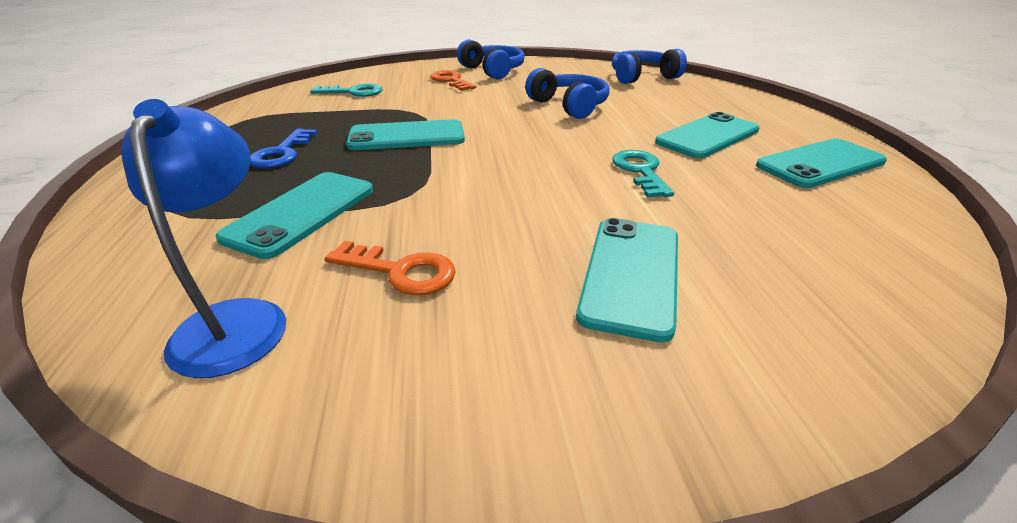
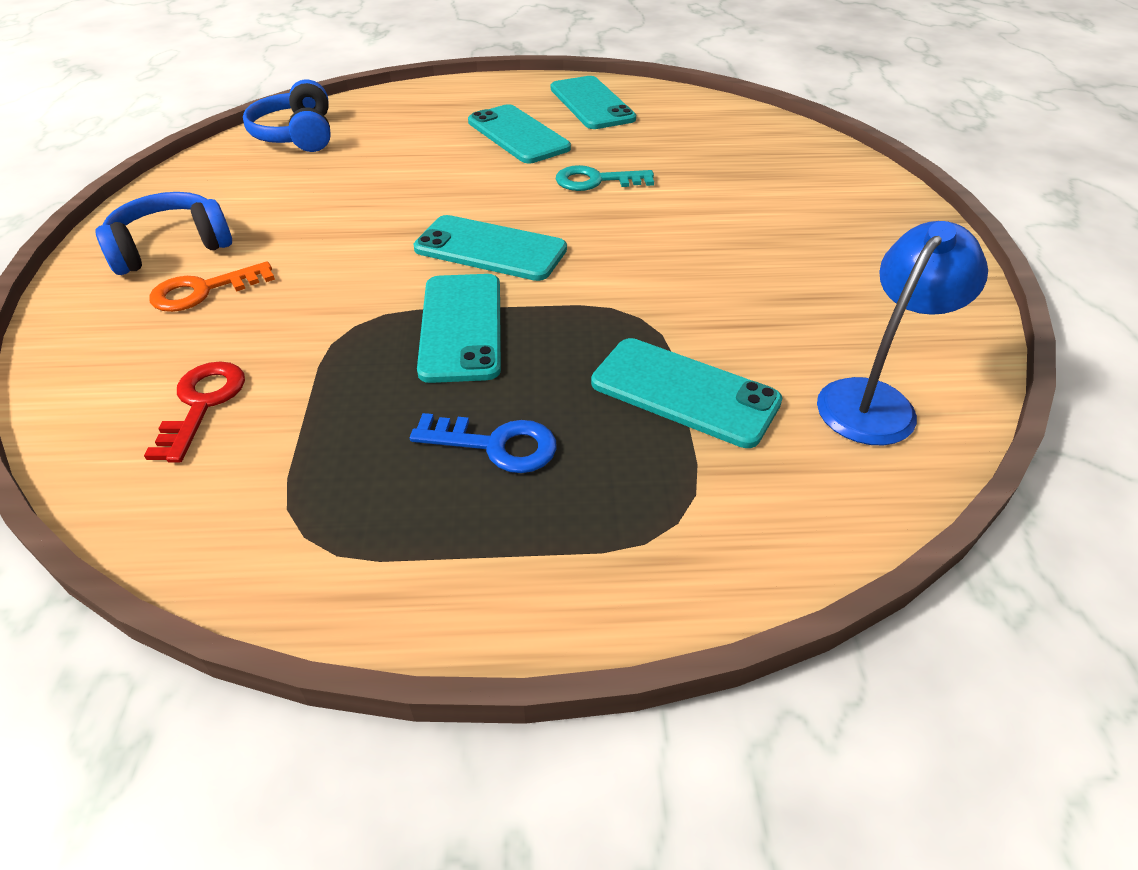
camera: 85 degrees left, 10 degrees up
(235, 320) = (875, 400): blue lamp -> blue lamp turned 135 degrees clockwise
(353, 92) = (202, 404): turquoise key -> red key
(401, 272) = (787, 315): orange key -> none
(569, 106) = (390, 197): blue headphones -> none
(631, 274) = (771, 210): turquoise phone -> turquoise phone (490, 249)

